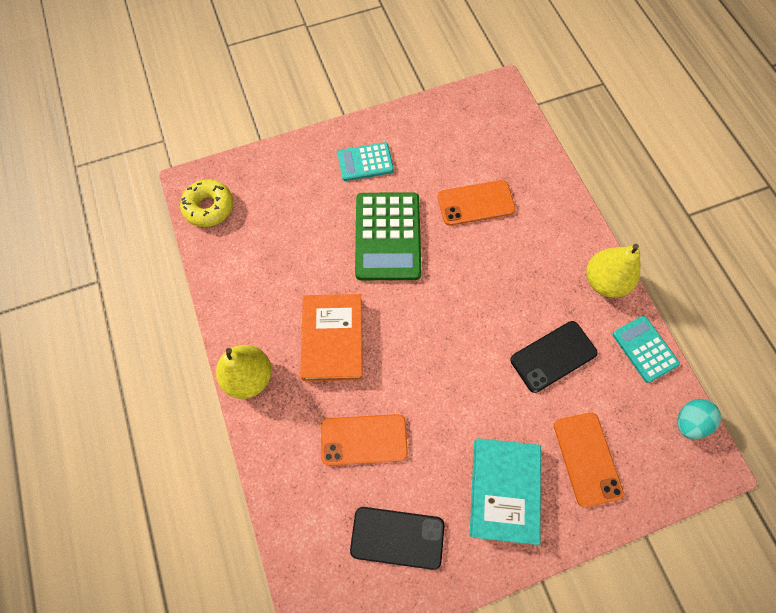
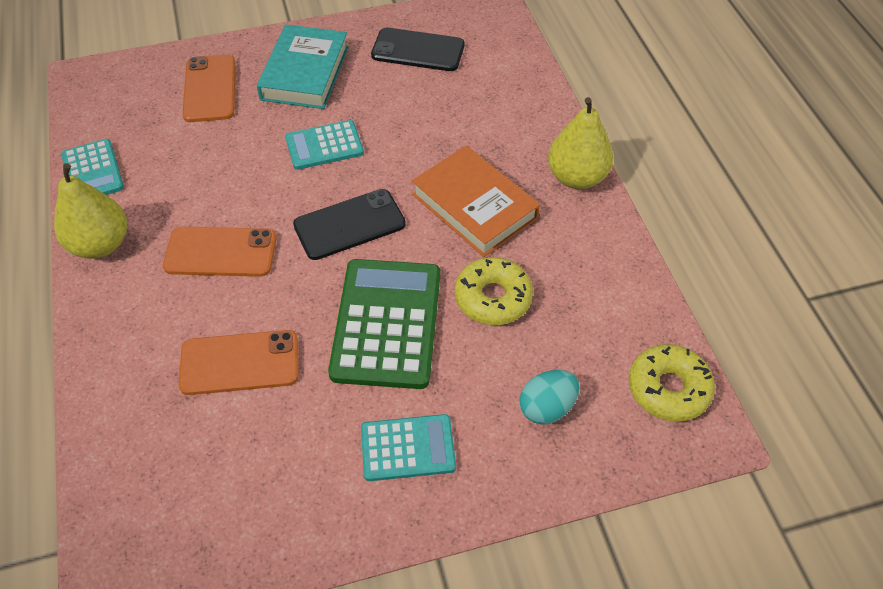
camera: 175 degrees left, 15 degrees down
(318, 261) = (493, 298): none -> yellow donut
(332, 339) = (474, 206): orange book -> orange book turned 45 degrees counterclockwise
(364, 439) = (443, 117): orange phone -> orange phone (221, 252)
(463, 394) = (324, 146): none -> turquoise calculator
(553, 356) = (206, 172): black phone -> black phone (349, 225)
(689, 421) = (85, 108): turquoise egg -> turquoise egg (547, 407)

